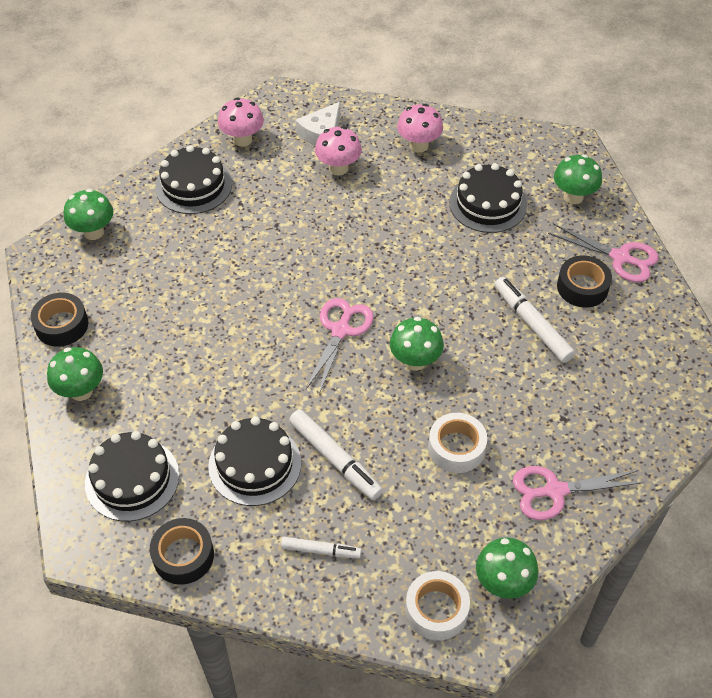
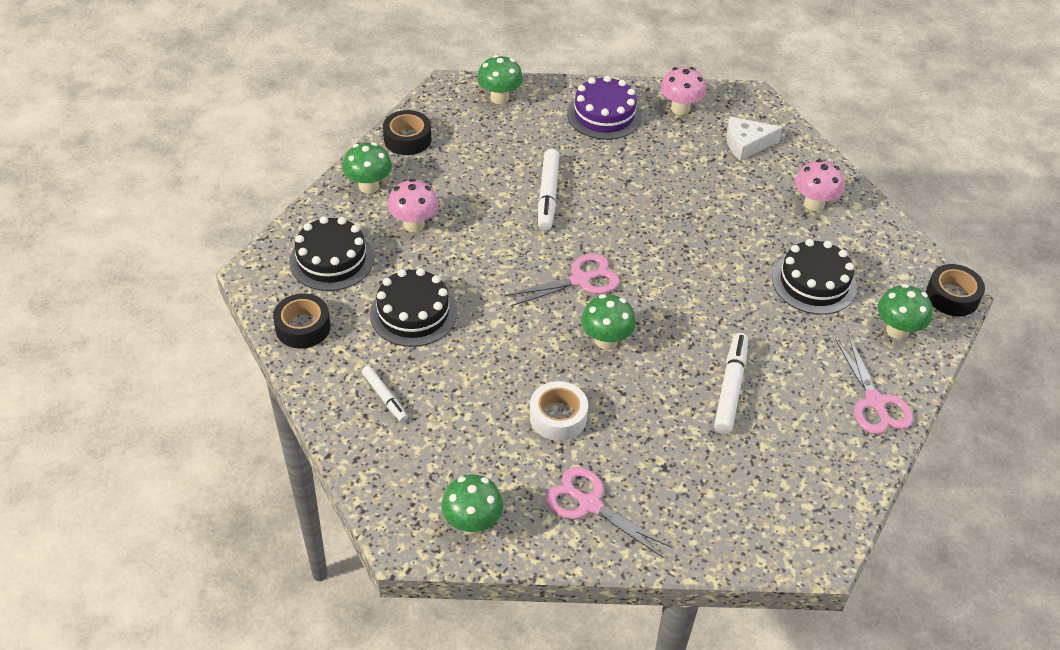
camera: 45 degrees right, 5 degrees down
(193, 186) = (604, 115): black cake -> purple cake
(335, 459) = (467, 353): white marker -> white marker (548, 195)
(338, 168) = (726, 175): pink mushroom -> pink mushroom (414, 224)
(436, 610) = (407, 497): white tape -> none
(582, 287) = (810, 396): black tape -> black tape (952, 296)

